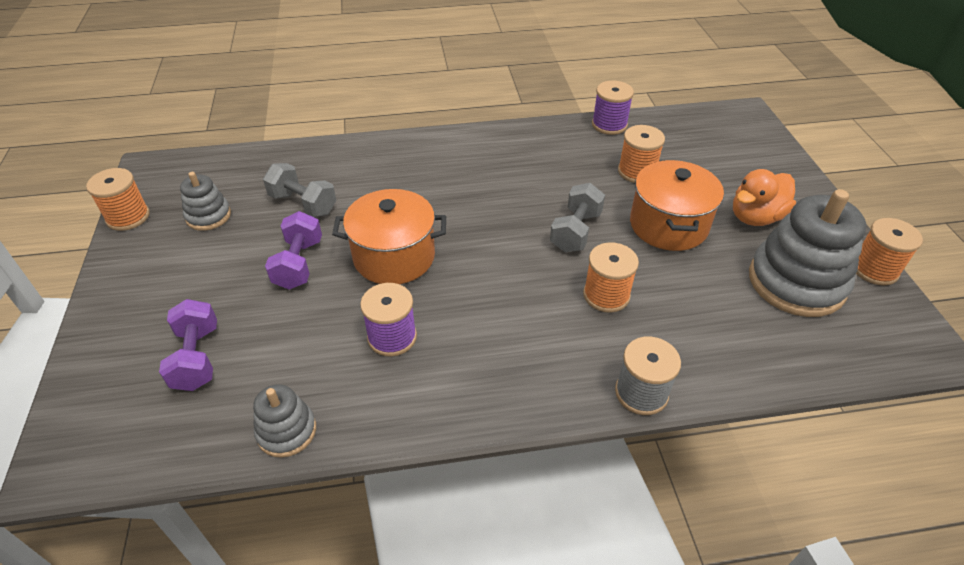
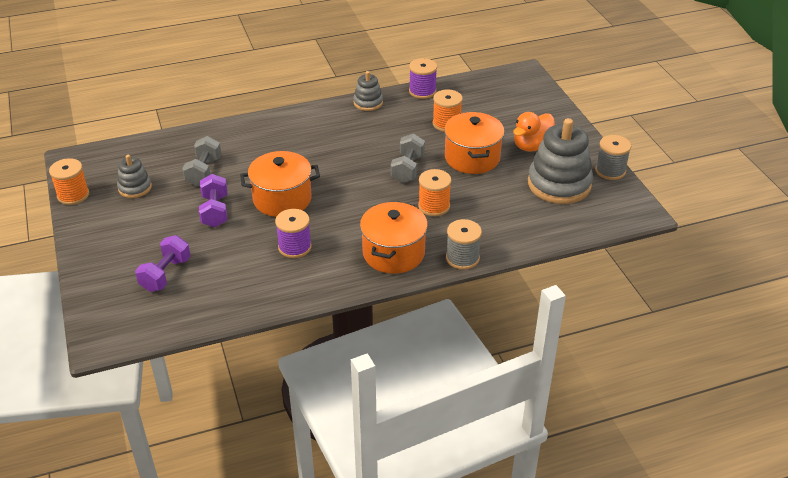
camera: 10 degrees left, 5 degrees down
(197, 358) = (166, 274): purple dumbbell -> purple dumbbell turned 45 degrees clockwise
(286, 431) = (242, 305): grey stacking toy -> grey stacking toy (368, 103)
(303, 204) = (204, 172): grey dumbbell -> grey dumbbell turned 75 degrees clockwise
(535, 368) = (393, 253): none -> orange pot
(874, 269) = (610, 171): orange spool -> grey spool

